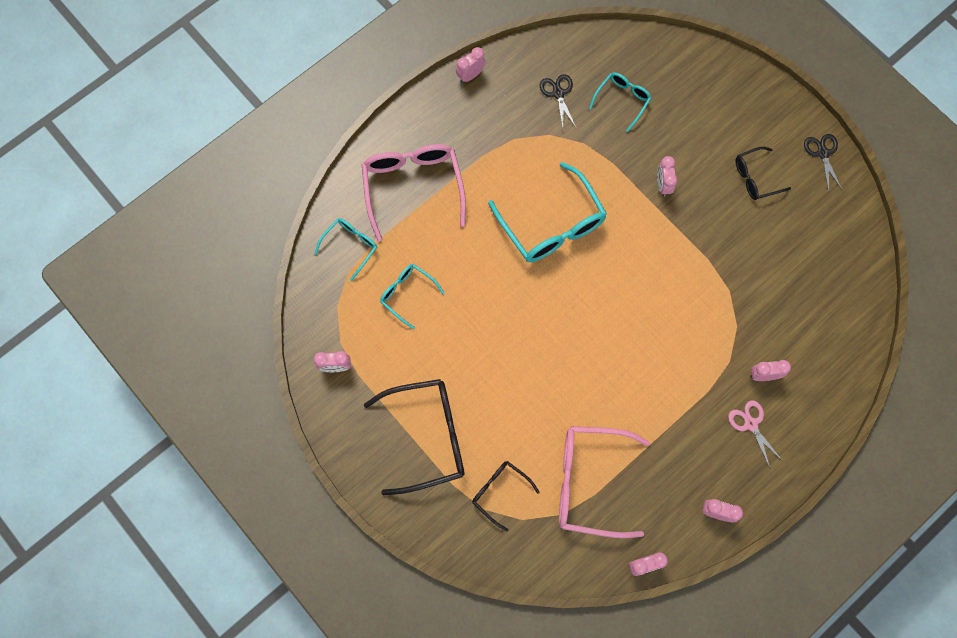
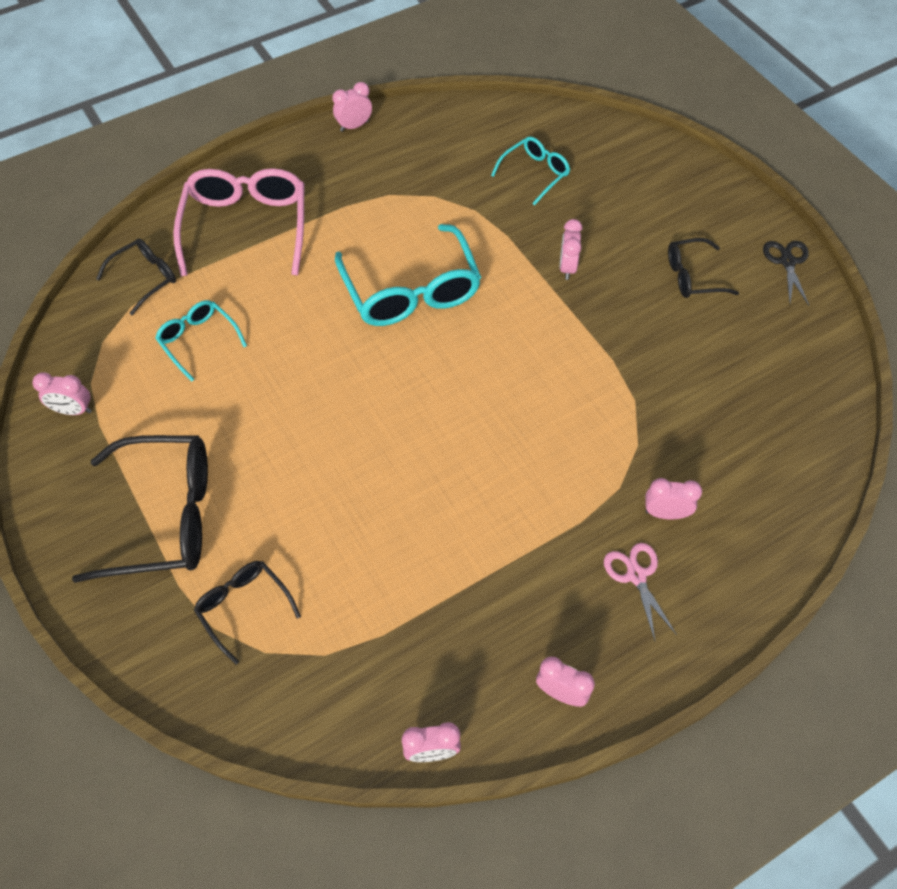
camera: 10 degrees right, 15 degrees down
(350, 247) = (145, 278): turquoise glasses -> black glasses
(558, 93) = (456, 157): black scissors -> none
(590, 482) = (380, 617): pink glasses -> none

